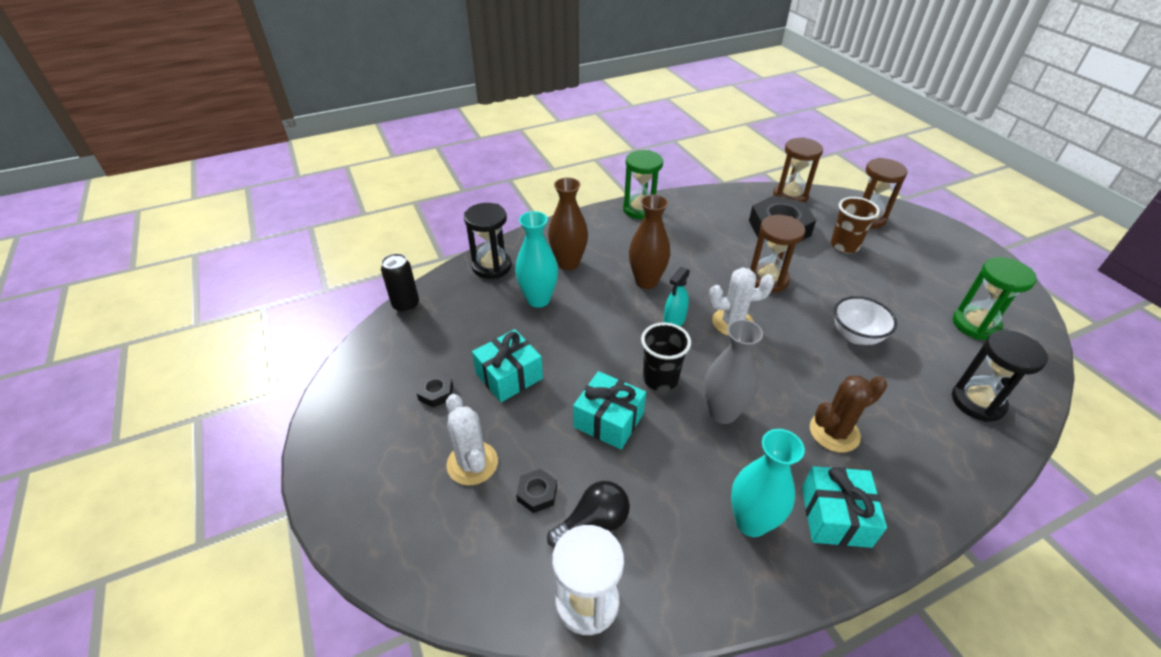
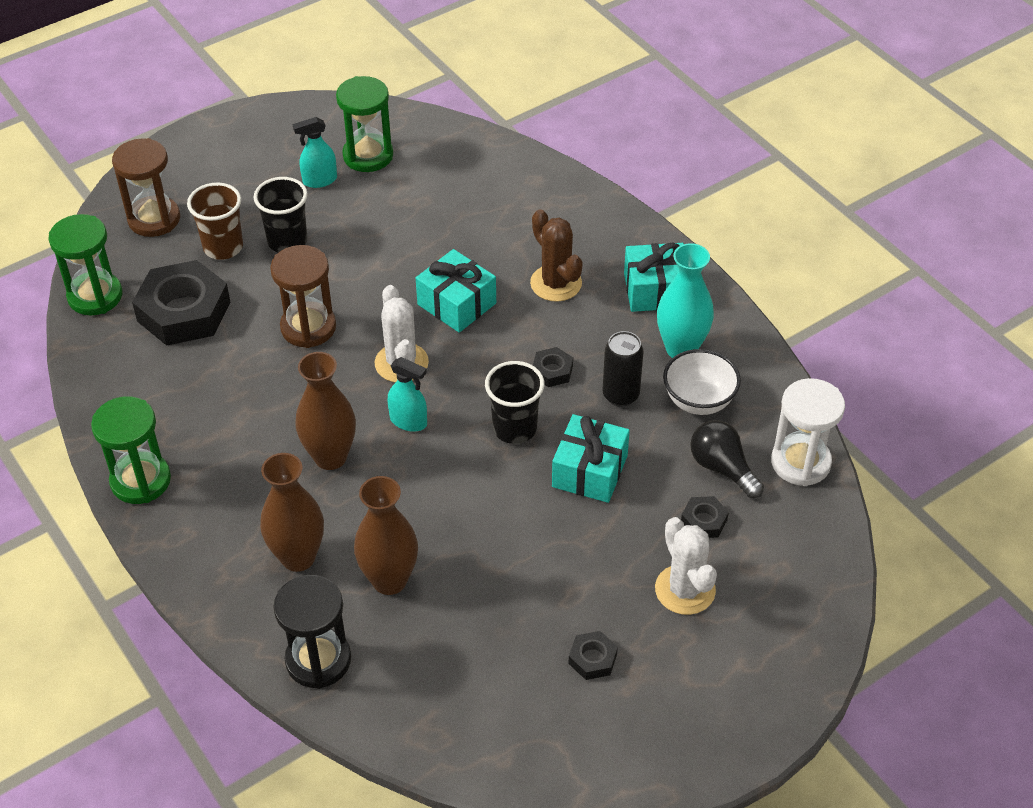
camera: 100 degrees left, 5 degrees up
(406, 305) = (430, 755): black can -> black can (620, 395)
(472, 463) = (685, 590): white cactus -> white cactus turned 75 degrees counterclockwise
(509, 376) = (545, 583): turquoise gift -> turquoise gift (456, 304)
(538, 299) = (389, 580): turquoise vase -> brown vase
(722, 412) = (552, 371): grey vase -> black nut
(790, 196) = (95, 296): brown hourglass -> green hourglass
(856, 336) = (405, 253): white bowl -> white bowl (698, 401)
(857, 275) = (287, 241): none -> black cup
(933, 295) = (319, 180): none -> turquoise spray bottle
(977, 402) = (487, 175): black hourglass -> none

